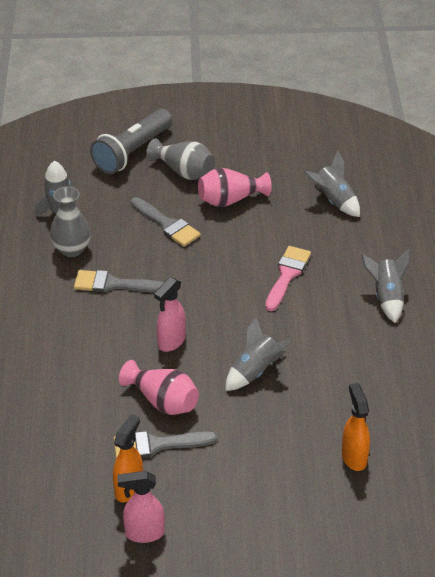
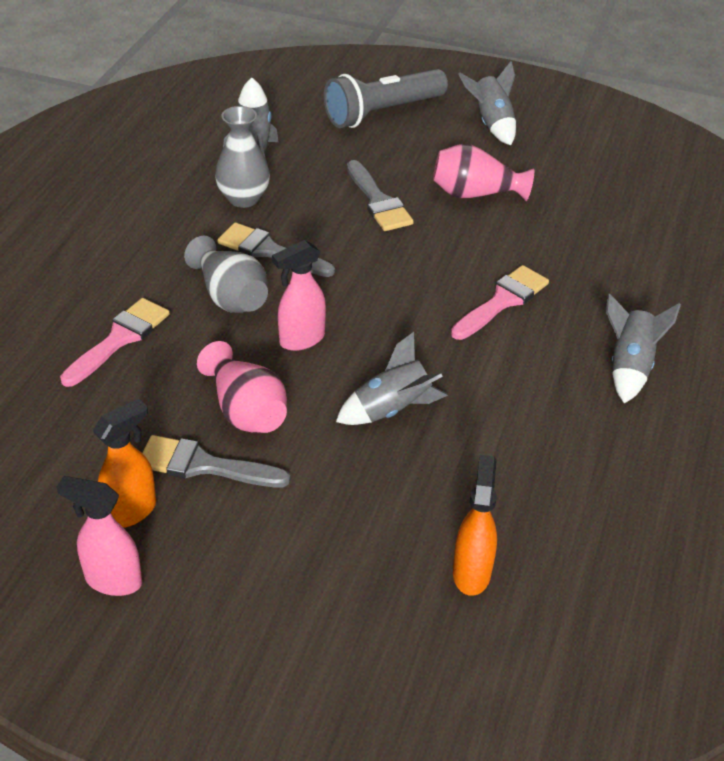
camera: 20 degrees right, 0 degrees up
(49, 378) = (119, 339): none -> pink brush
(184, 171) = (434, 148): grey vase -> grey vase (230, 296)
(333, 201) = (613, 229): grey rocket -> grey rocket (491, 124)

